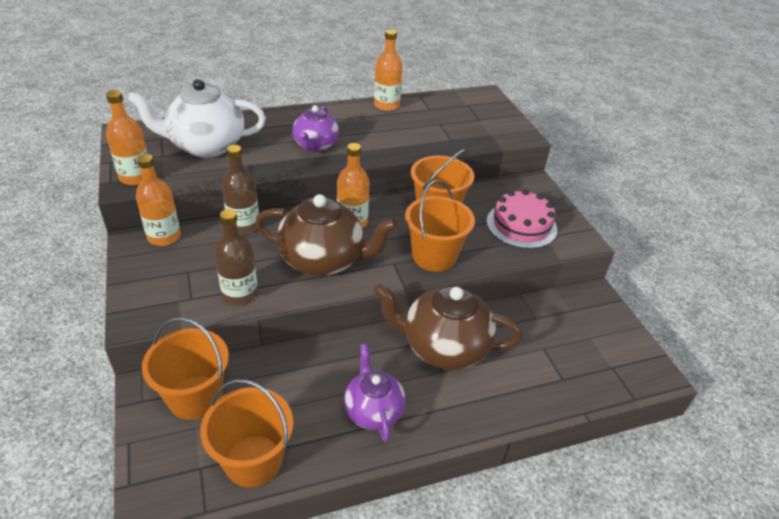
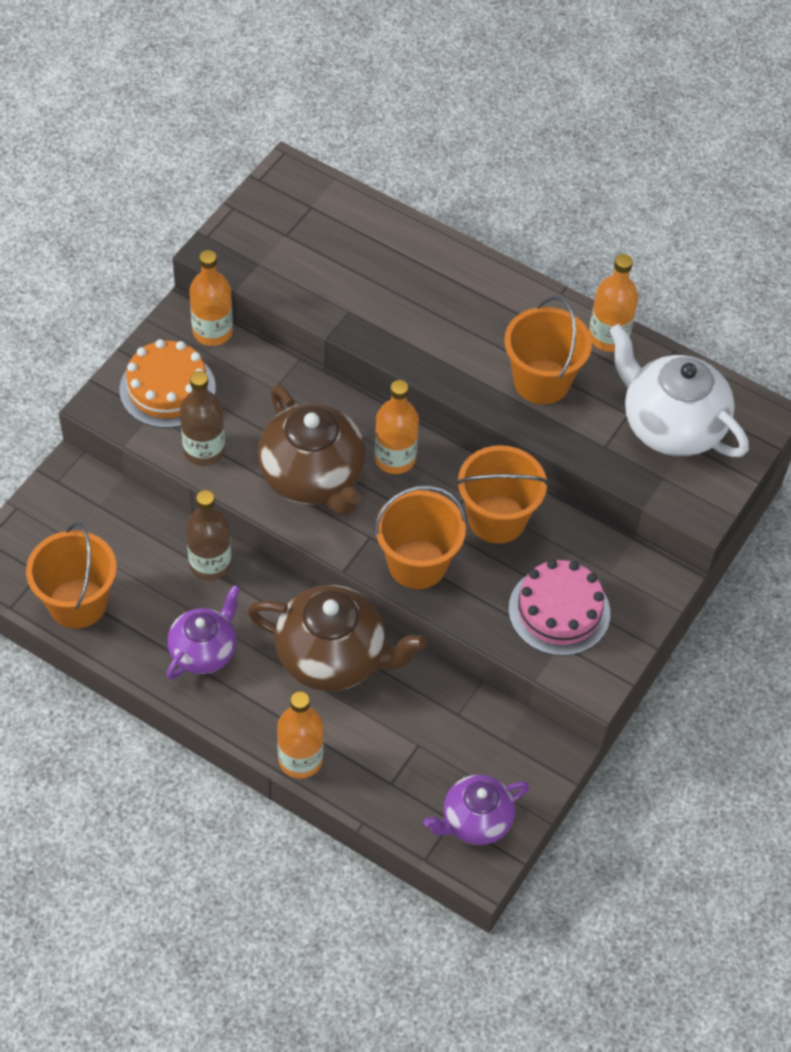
camera: 50 degrees right, 15 degrees up
(136, 177) = (233, 247): orange bottle -> orange bottle (300, 759)
(172, 281) = (167, 389): none -> orange cake
(195, 397) = (95, 513): orange bucket -> orange bucket (541, 381)
(206, 146) = (340, 252): white teapot -> white teapot (671, 425)
(244, 226) = (292, 376): brown bottle -> brown bottle (210, 564)
(315, 145) = (446, 337): purple teapot -> purple teapot (475, 821)
(443, 347) = (333, 657): brown teapot -> brown teapot turned 135 degrees clockwise

